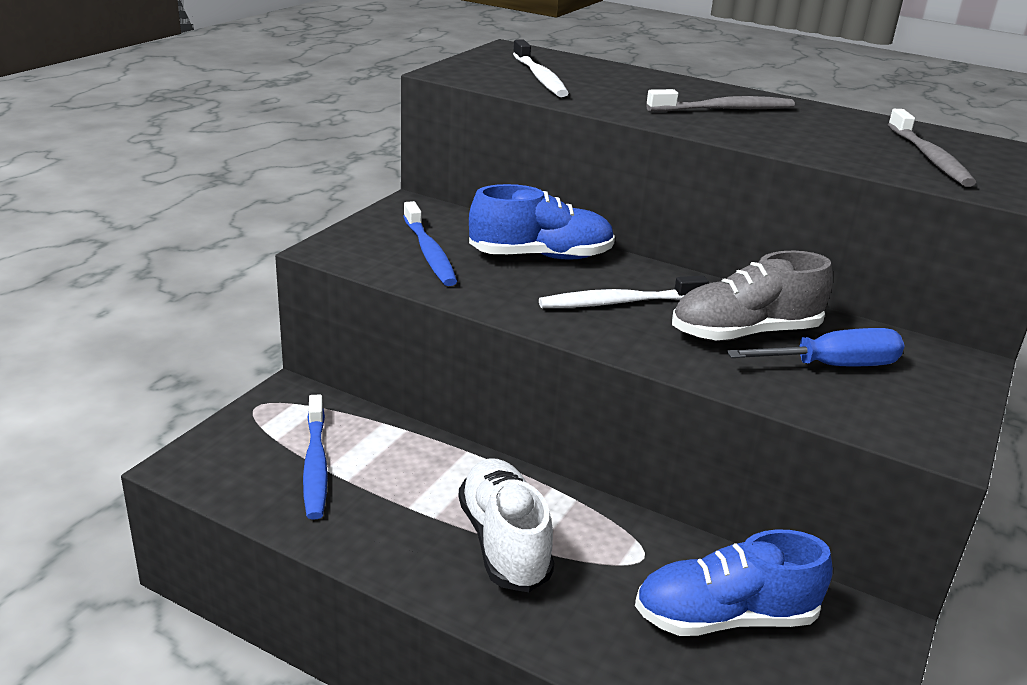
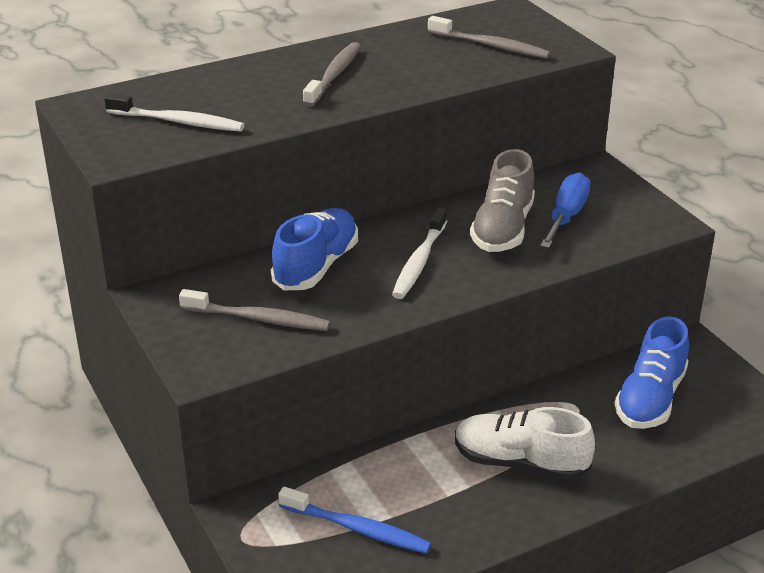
camera: 55 degrees left, 5 degrees up
(429, 253) = (258, 319): blue toothbrush -> grey toothbrush

